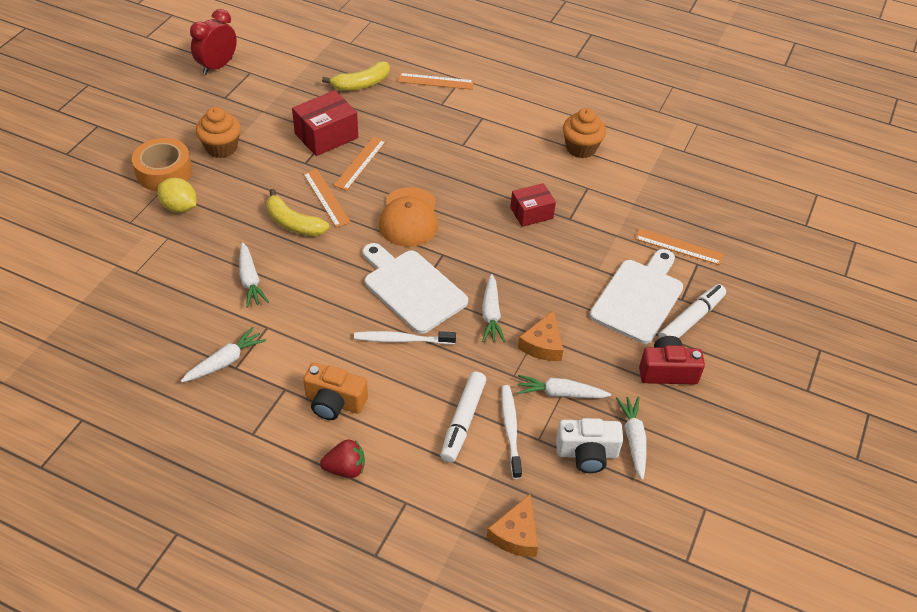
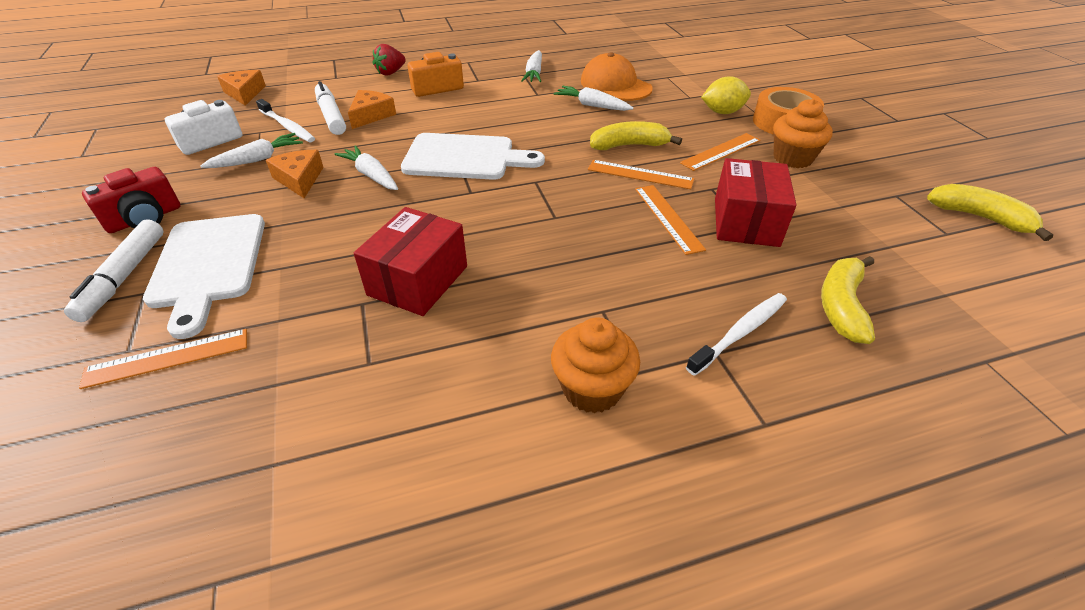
camera: 140 degrees right, 5 degrees down
(217, 66) = (979, 217): red clock -> yellow banana
(402, 340) = (430, 129): white toothbrush -> white toothbrush (739, 333)
(409, 217) = (544, 201): orange cap -> orange cap (615, 85)
(429, 396) = (371, 115): none -> orange cheese
(435, 81) = (784, 387): orange ruler -> orange ruler (721, 151)
(531, 213) = (418, 280): red box -> red box, size x1.52
(581, 148) = (433, 428): orange cupcake -> orange cupcake (592, 389)
(633, 439) = (167, 163): white carrot -> none

